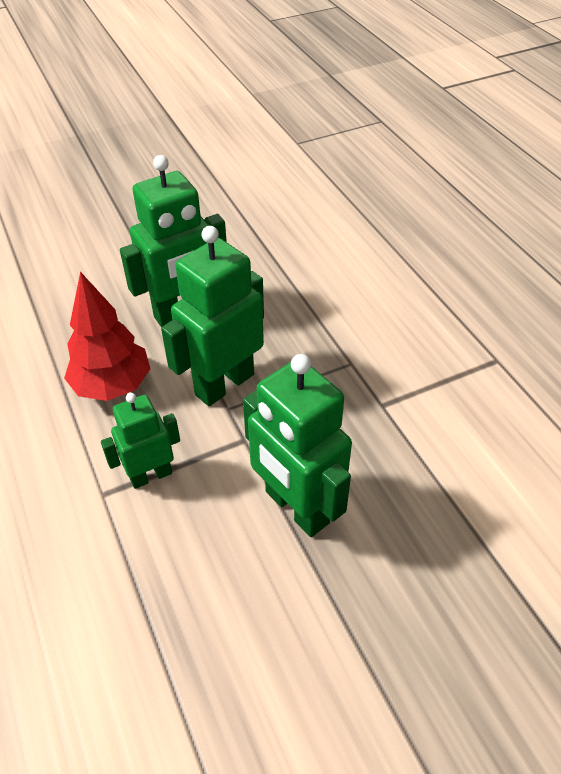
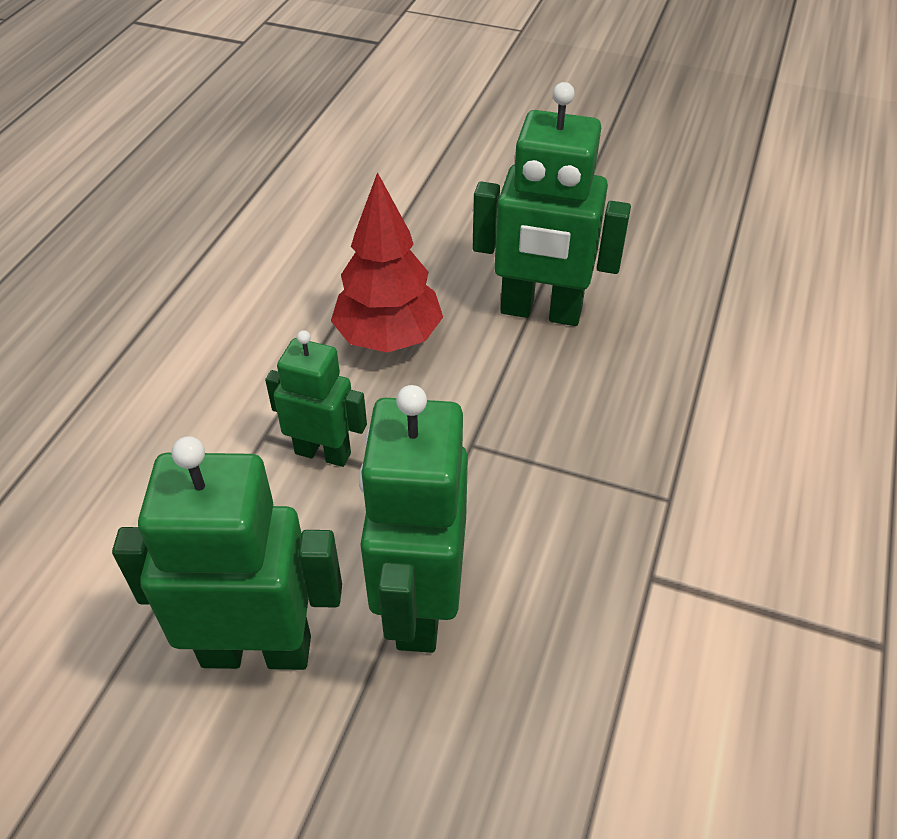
camera: 45 degrees right, 0 degrees up
(224, 384) = (497, 416): green robot -> green robot (257, 650)

